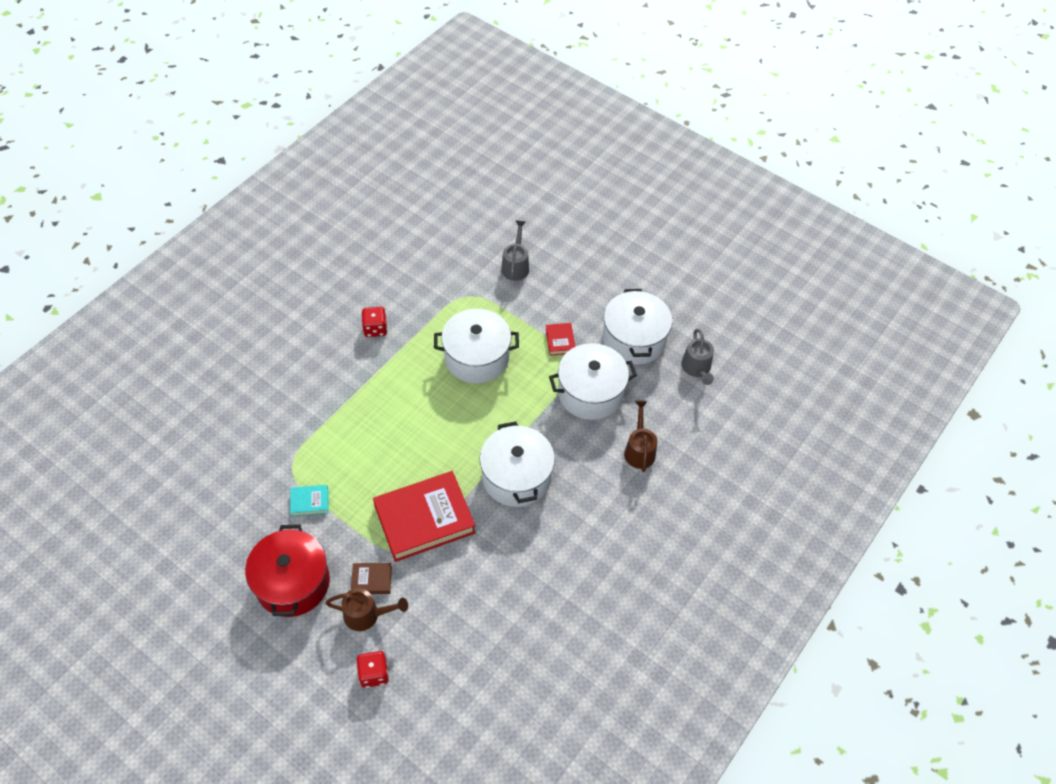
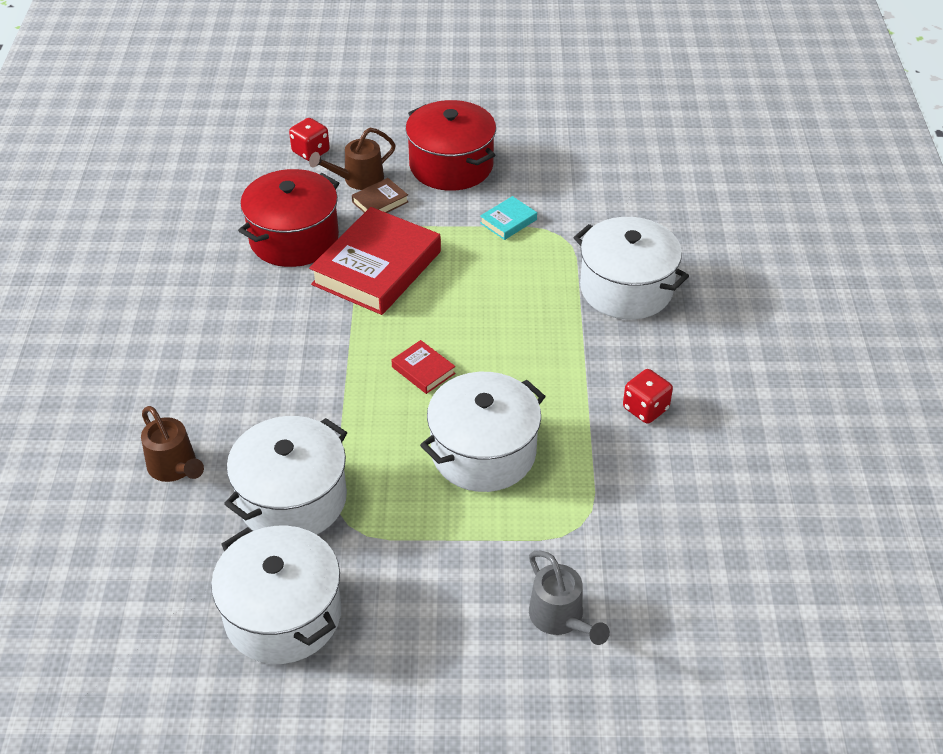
camera: 145 degrees right, 10 degrees down
(455, 584) = (294, 238): none -> red pot
(516, 477) = (311, 355): white pot -> white pot (626, 289)
(560, 341) = (392, 543): red book -> red book (423, 370)
(697, 369) = (153, 628): grey watering can -> none

